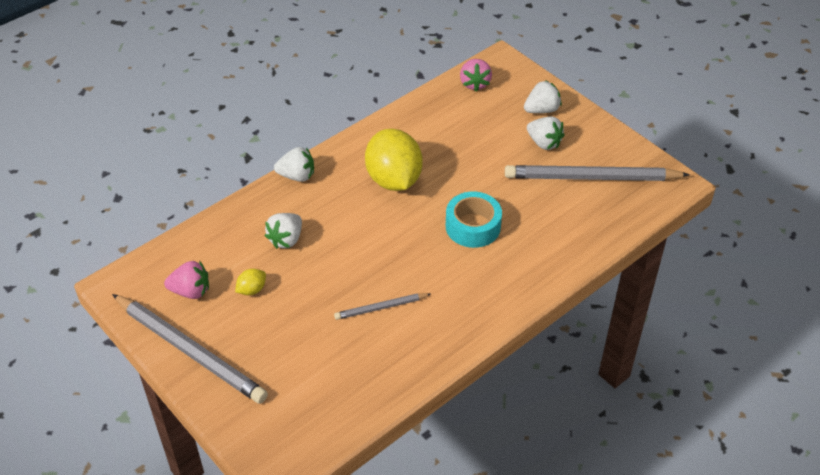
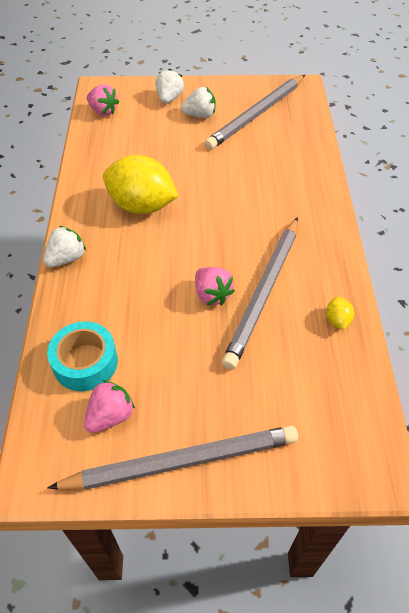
camera: 50 degrees left, 5 degrees up
(252, 290) = (157, 367): yellow lemon -> yellow lemon (337, 320)
(286, 239) = (127, 308): white strawberry -> none
(346, 278) = (212, 295): none -> pink strawberry
(381, 307) = (263, 292): grey pencil -> grey pencil, size x2.04
(473, 226) = (237, 193): turquoise tape -> turquoise tape (85, 362)

